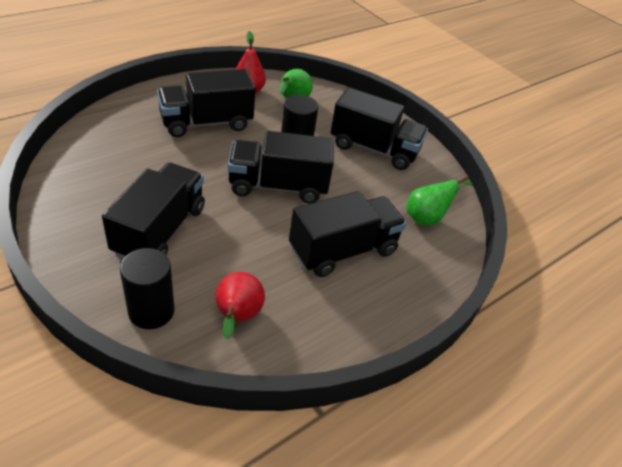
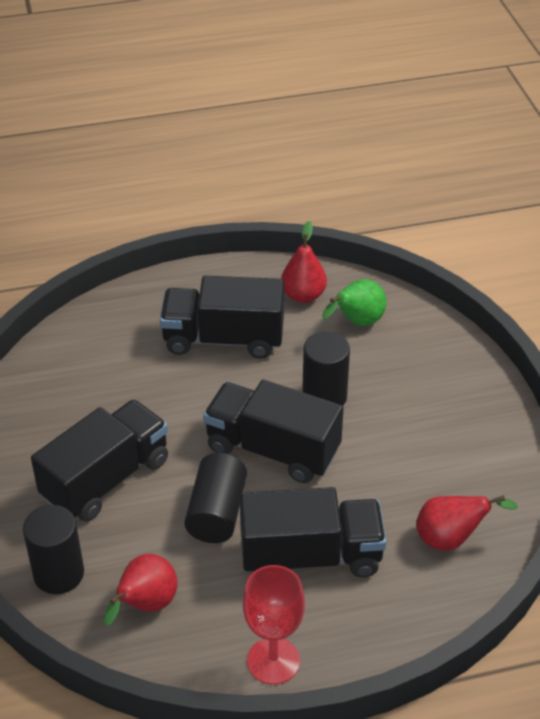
camera: 30 degrees right, 0 degrees up
(259, 236) = (216, 512): none -> black cylinder
(357, 332) = (273, 661): none -> red goblet
(374, 149) = (435, 419): black truck -> none
(426, 218) = (450, 538): green pear -> red pear

